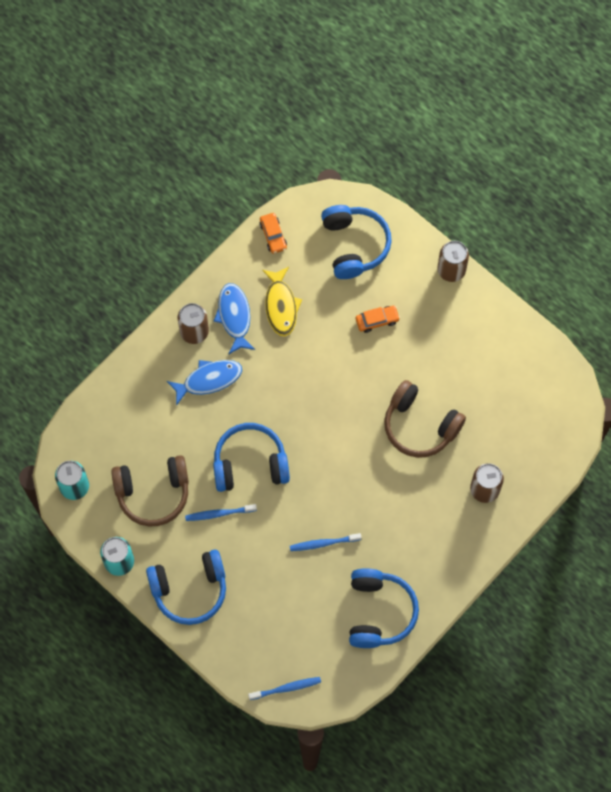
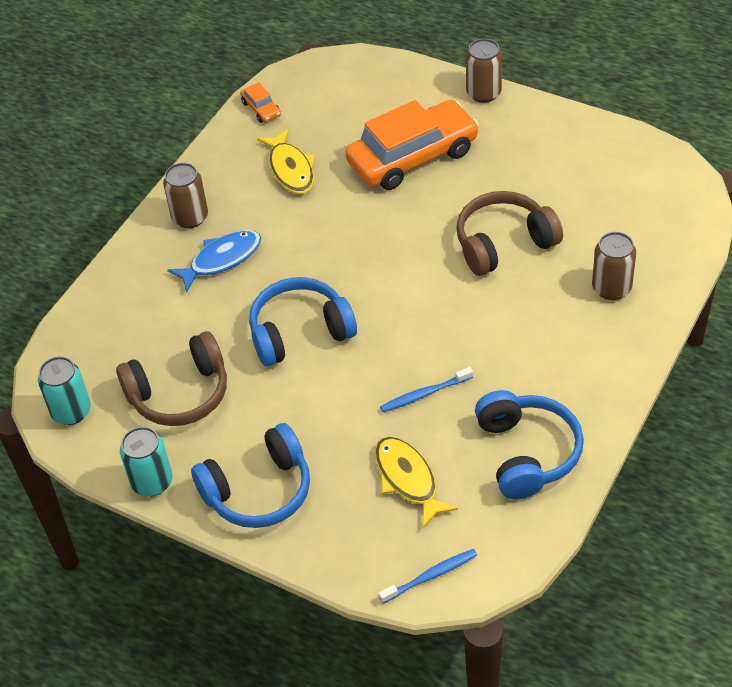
camera: 10 degrees left, 20 degrees down
(219, 513) = (274, 395): blue toothbrush -> none
(234, 317) = (236, 192): blue fish -> none
(292, 610) = (408, 479): none -> yellow fish
(354, 245) = (360, 96): blue headphones -> none
(377, 320) = (412, 157): orange car -> orange car, size x2.44
(420, 425) = (504, 243): brown headphones -> brown headphones turned 135 degrees clockwise

